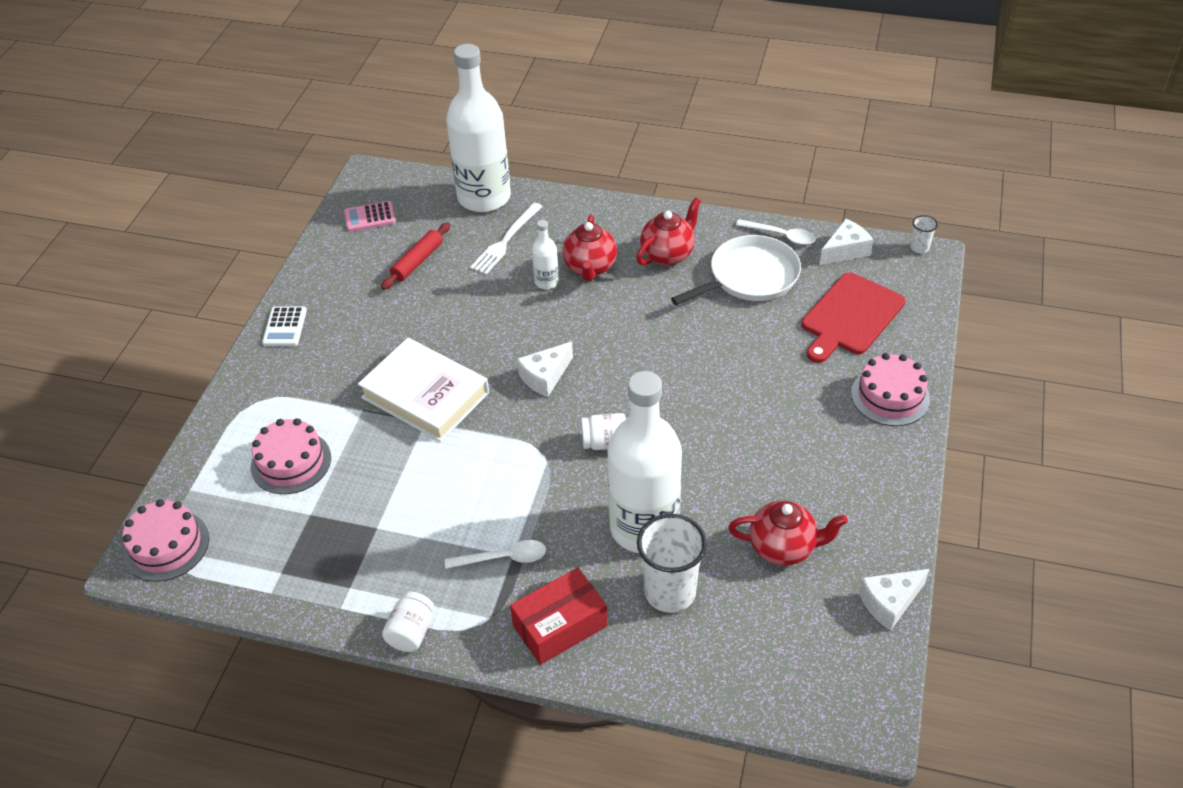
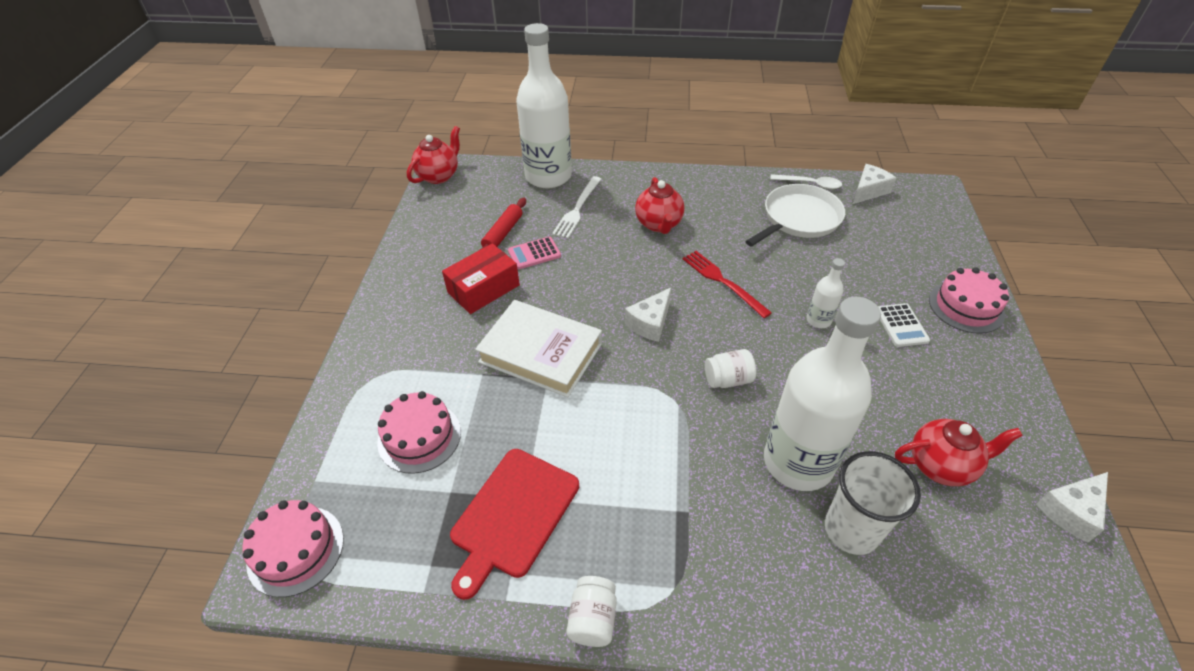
camera: 10 degrees left, 0 degrees up
(285, 327) = (389, 303): white calculator -> white calculator (901, 325)
(370, 217) = (451, 201): pink calculator -> pink calculator (534, 253)
(503, 558) = (667, 515): white spoon -> none
(546, 282) = (624, 239): white bottle -> white bottle (818, 320)
(560, 626) = (752, 587): red box -> red box (483, 289)
(637, 341) = (723, 282): none -> red fork
(668, 254) = (722, 207): red teapot -> red teapot (439, 176)
(850, 316) = (898, 243): red cutting board -> red cutting board (512, 515)
(919, 248) = (927, 183): white cup -> none

